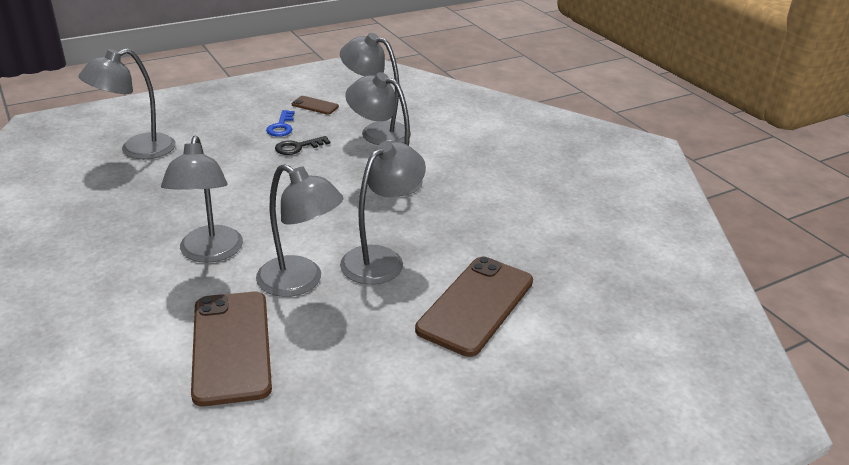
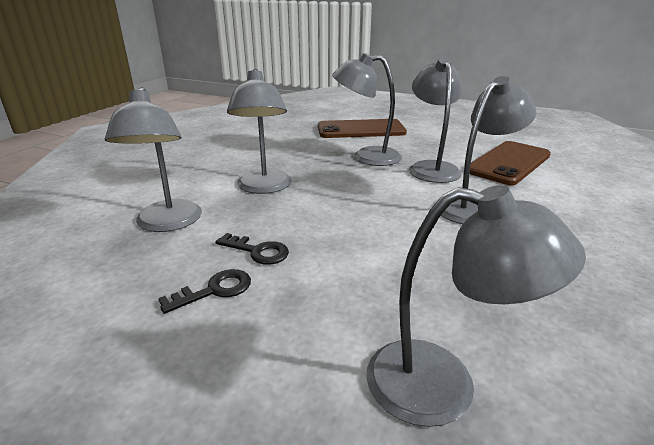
camera: 125 degrees left, 5 degrees down
(281, 127) = (215, 290): blue key -> black key
(315, 105) = (115, 298): brown phone -> none

